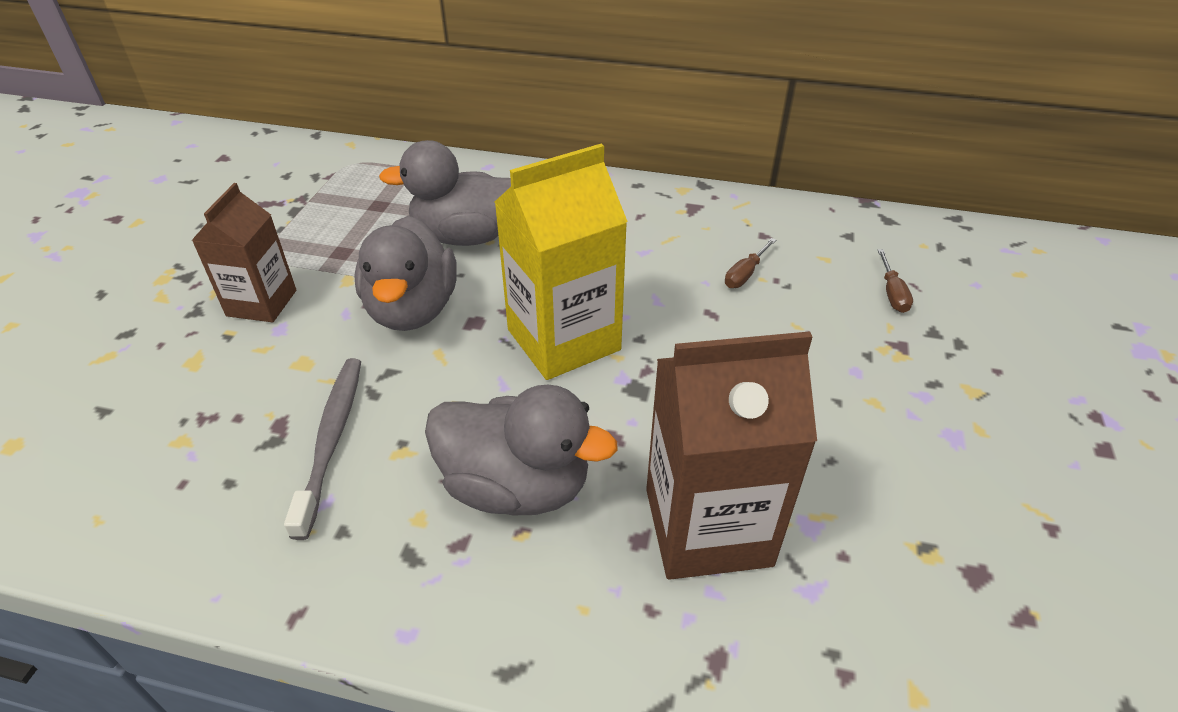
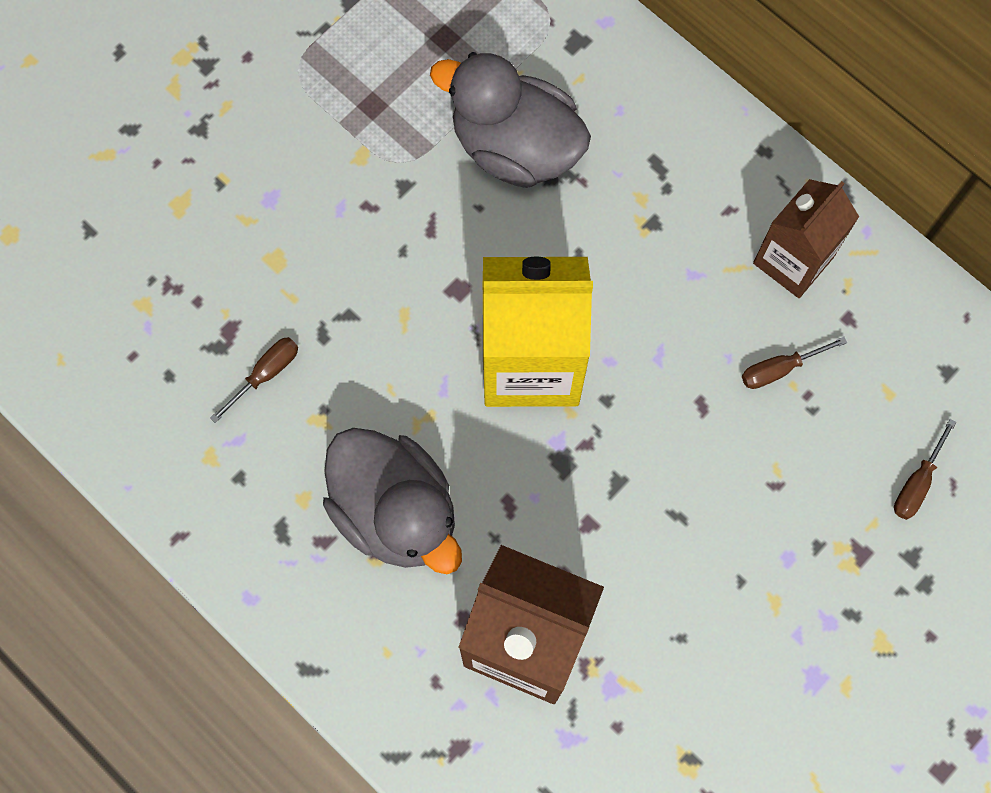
camera: 30 degrees right, 30 degrees up
(262, 303) = (266, 149): brown carton -> brown carton (793, 260)
(331, 440) = (266, 373): grey toothbrush -> brown screwdriver
(412, 310) = (406, 238): grey duck -> none

